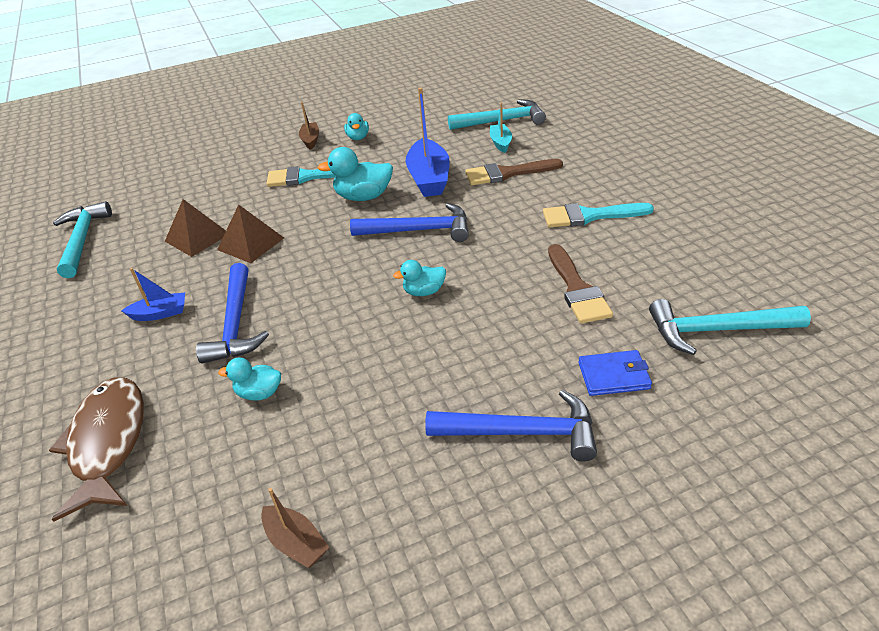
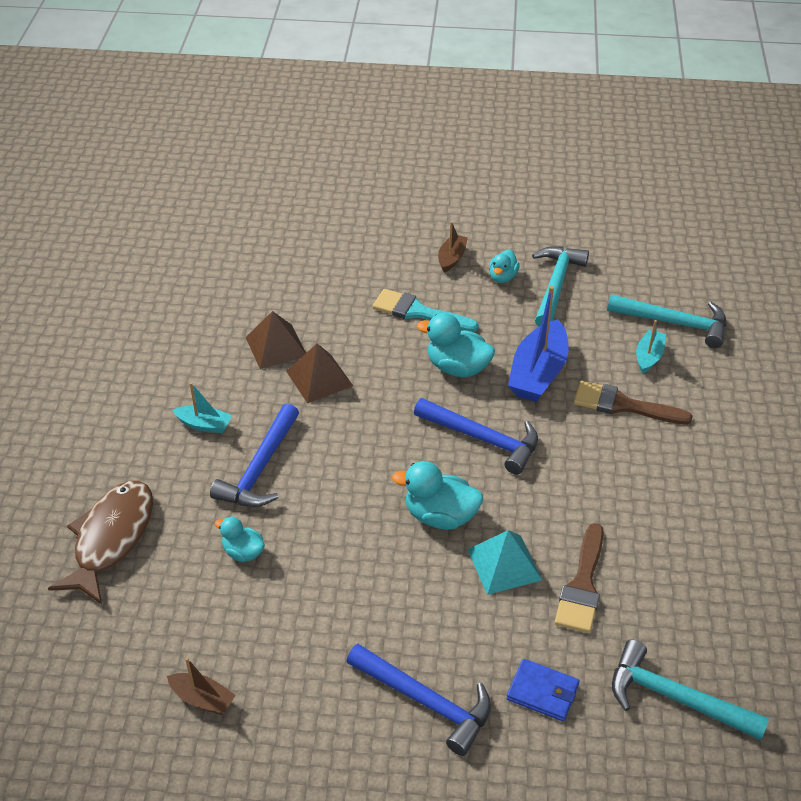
camera: 25 degrees right, 5 degrees up
(82, 240) = (176, 300): turquoise hammer -> turquoise hammer (555, 285)
(160, 313) = (204, 425): blue boat -> turquoise boat
(296, 543) = (202, 699): brown boat -> brown boat turned 45 degrees counterclockwise
(424, 291) = (440, 516): turquoise duck -> turquoise duck, size x1.66
(503, 301) = (504, 564): none -> turquoise pyramid
(590, 216) = (665, 505): turquoise brush -> none

